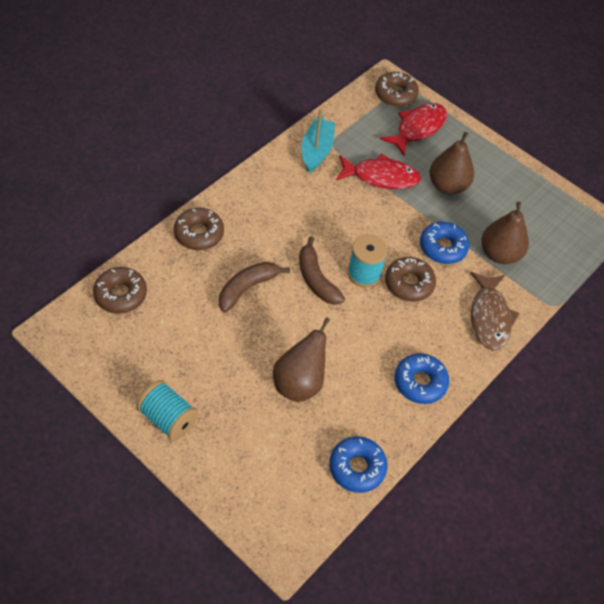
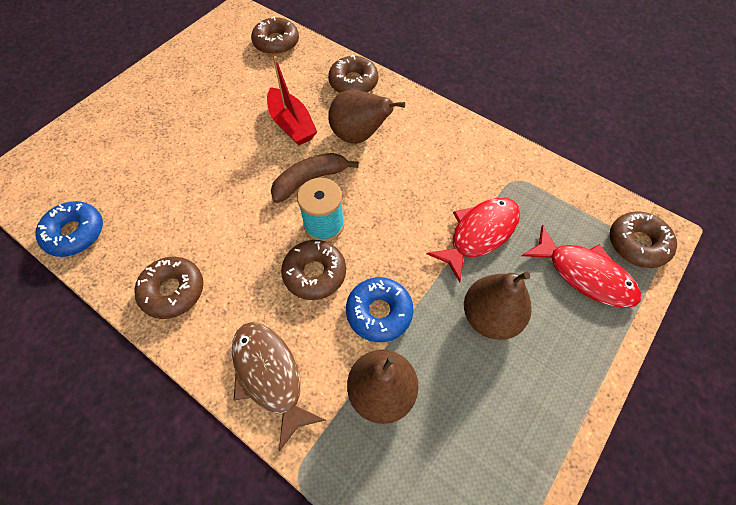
camera: 90 degrees right, 5 degrees up
(168, 418) = (149, 88): turquoise spool -> none
(247, 288) = (291, 125): brown banana -> red boat
(299, 383) = (179, 176): brown pear -> brown pear (359, 136)
(316, 151) = (498, 165): turquoise boat -> none
(381, 177) = (479, 234): red fish -> red fish turned 135 degrees counterclockwise
(420, 382) = (173, 291): blue donut -> brown donut
(489, 317) = (270, 376): brown fish -> brown fish turned 60 degrees clockwise

